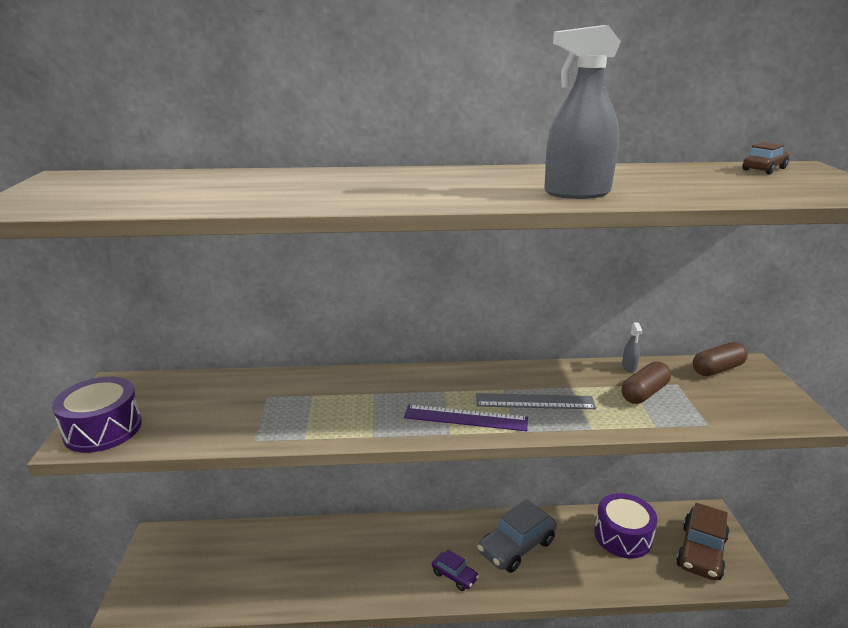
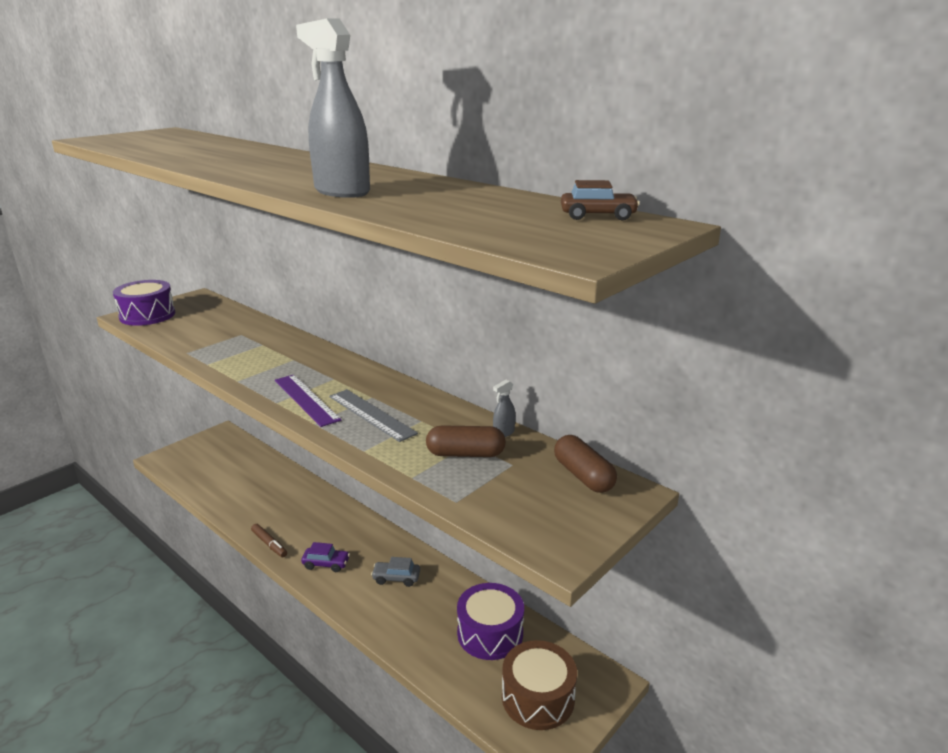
camera: 45 degrees right, 0 degrees up
(384, 597) = (269, 544): none -> brown marker
(454, 576) = (326, 564): purple car -> purple car turned 75 degrees counterclockwise
(516, 546) = (396, 578): grey car -> grey car, size x0.53
(701, 552) = (538, 697): brown car -> brown drum
(717, 369) = (583, 476): brown capsule -> brown capsule turned 45 degrees clockwise

